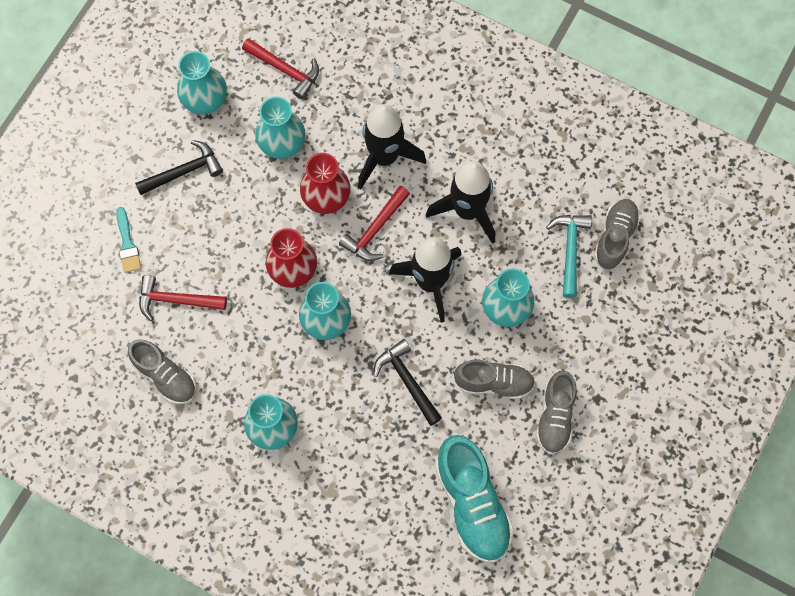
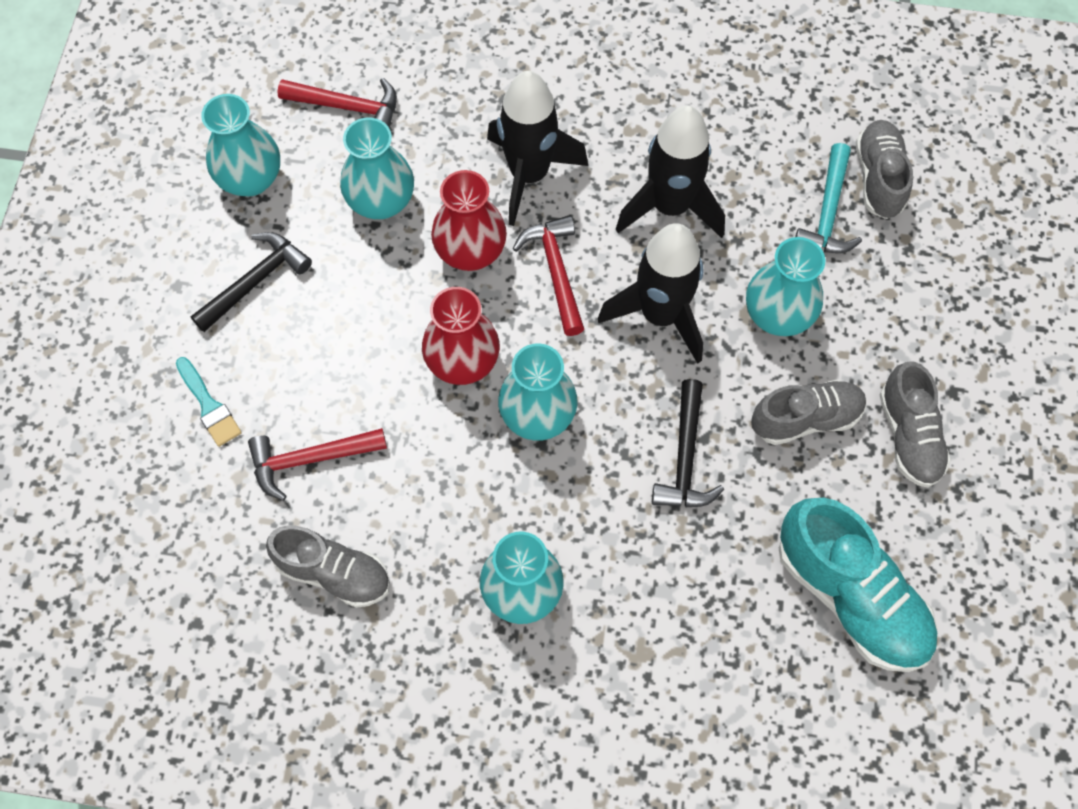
camera: 20 degrees left, 5 degrees down
(375, 230) = (555, 271): red hammer -> red hammer turned 150 degrees clockwise
(407, 381) = (685, 458): black hammer -> black hammer turned 120 degrees counterclockwise
(570, 250) = (828, 213): turquoise hammer -> turquoise hammer turned 150 degrees counterclockwise

